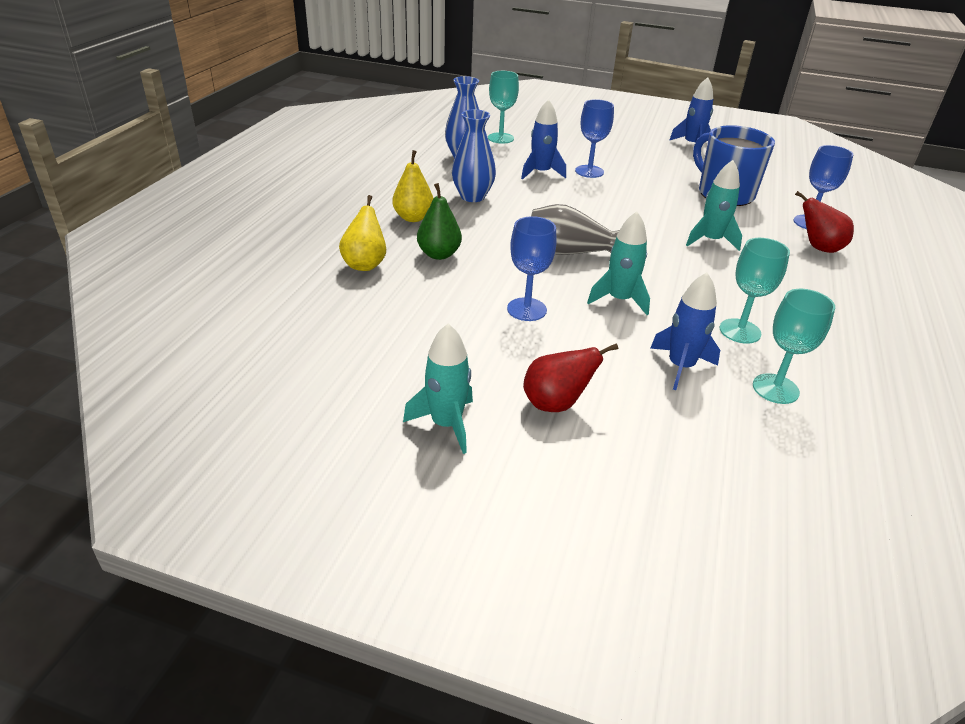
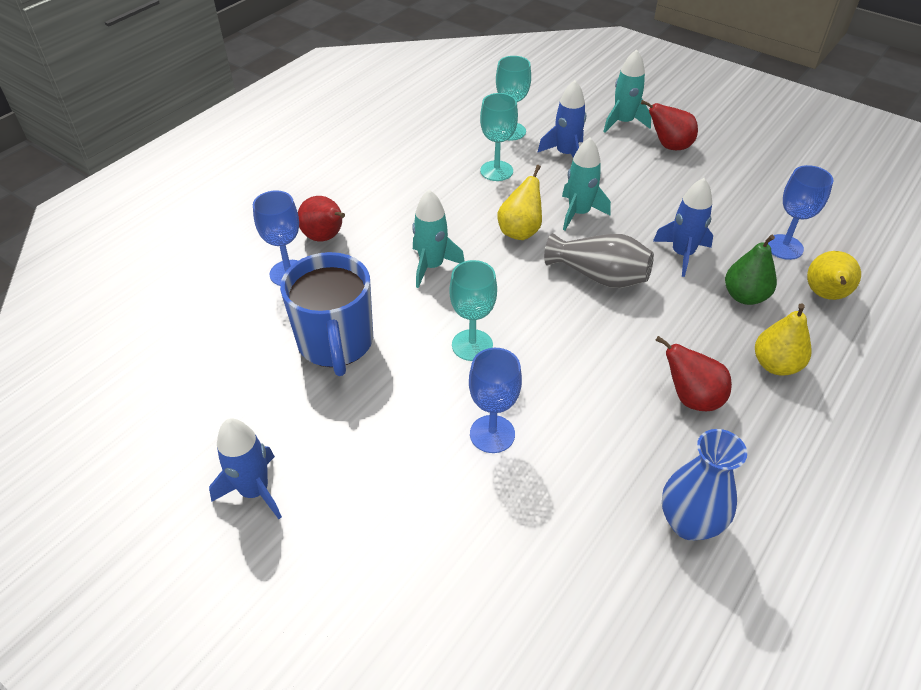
camera: 160 degrees left, 10 degrees up
(446, 424) = (746, 146): turquoise rocket -> turquoise rocket (623, 122)
(472, 196) = (691, 398): blue vase -> red pear
(500, 138) = (604, 589): turquoise goblet -> turquoise goblet (472, 345)
(526, 309) = (667, 217): blue goblet -> blue goblet (784, 247)
(541, 173) = (571, 443): blue rocket -> blue rocket (682, 254)
(662, 276) = (520, 231): none -> yellow pear

